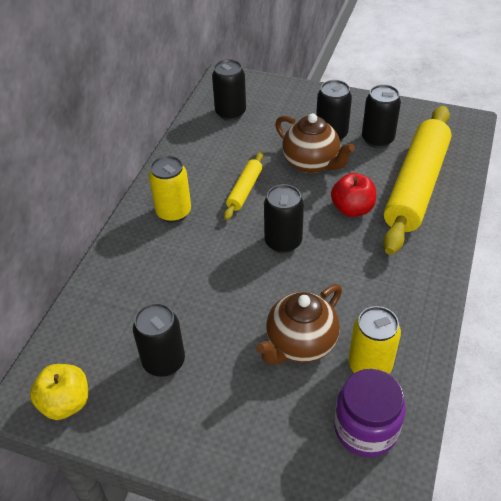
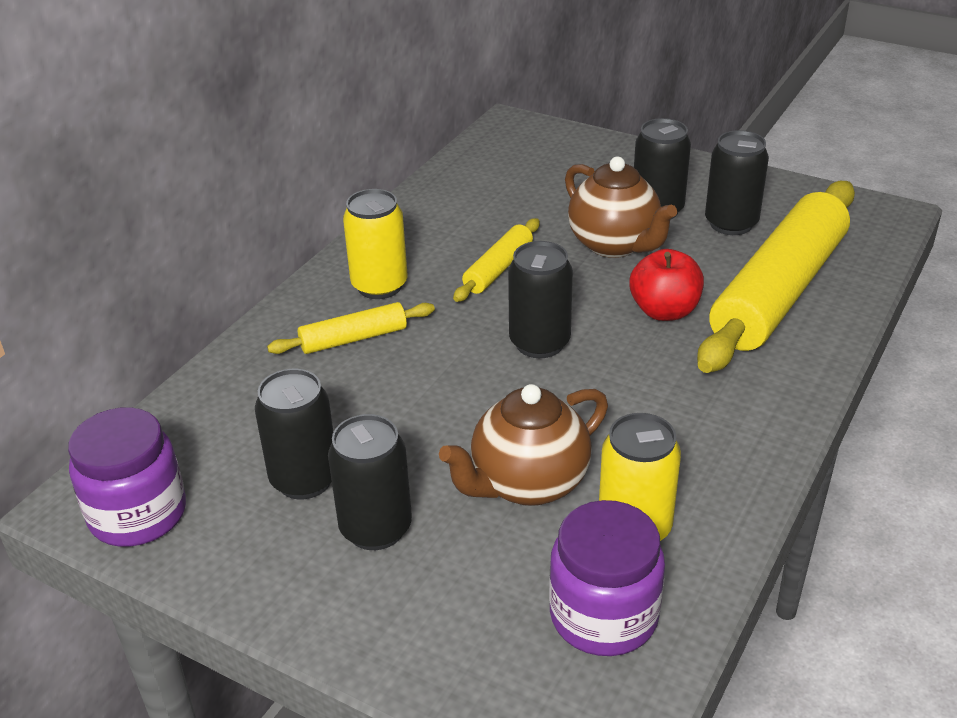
camera: 10 degrees right, 10 degrees down
(66, 403) = (138, 514): yellow apple -> purple jar
(167, 254) = (353, 338): none -> yellow rolling pin
(230, 113) = (505, 168): black can -> black can (376, 528)

